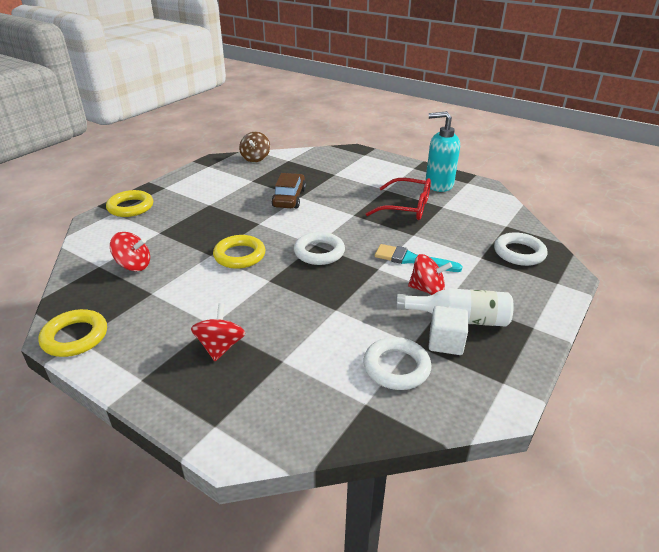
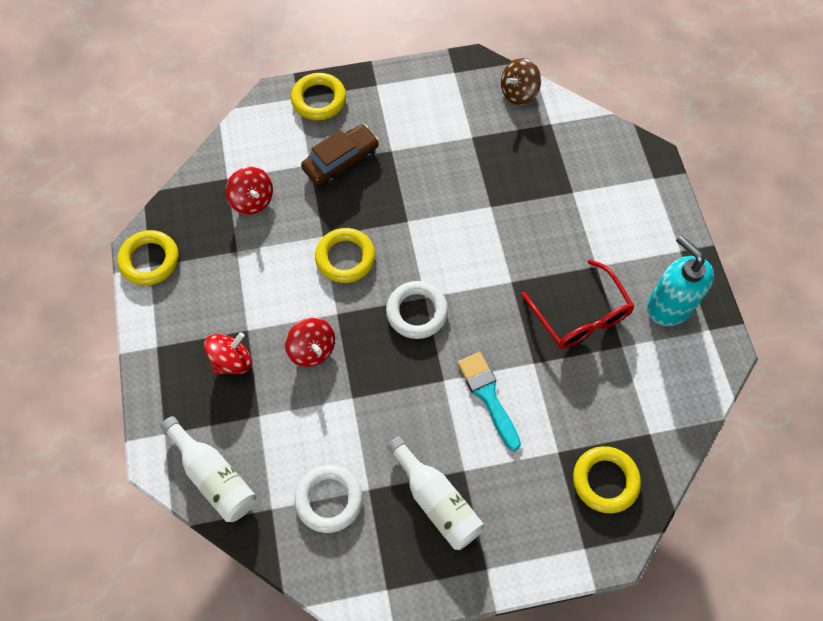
camera: 45 degrees right, 30 degrees up
(289, 198) = (478, 200): brown car -> brown car (341, 161)
(294, 420) = (214, 476): none -> white bottle
(427, 289) = (453, 445): red spinning top -> red spinning top (312, 349)
(445, 342) = (394, 513): white cube -> none
(519, 253) = (605, 481): white ring -> yellow ring

